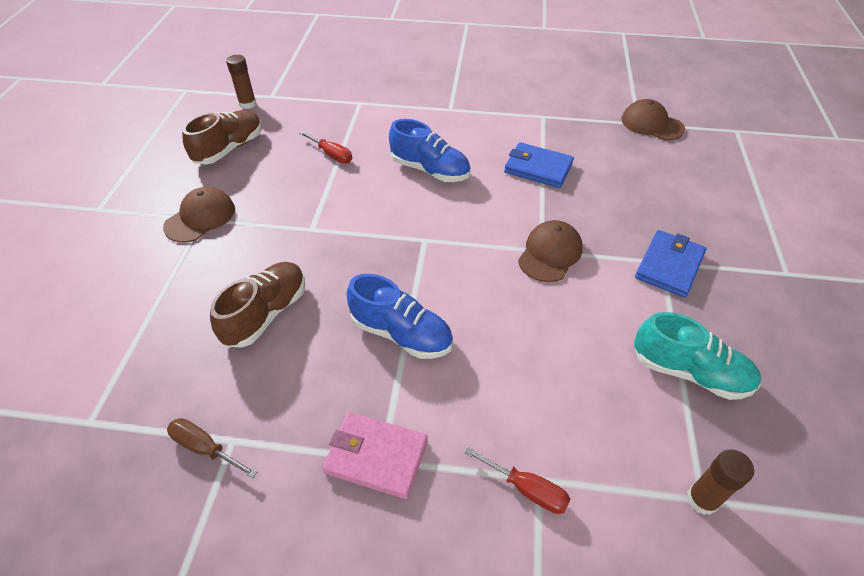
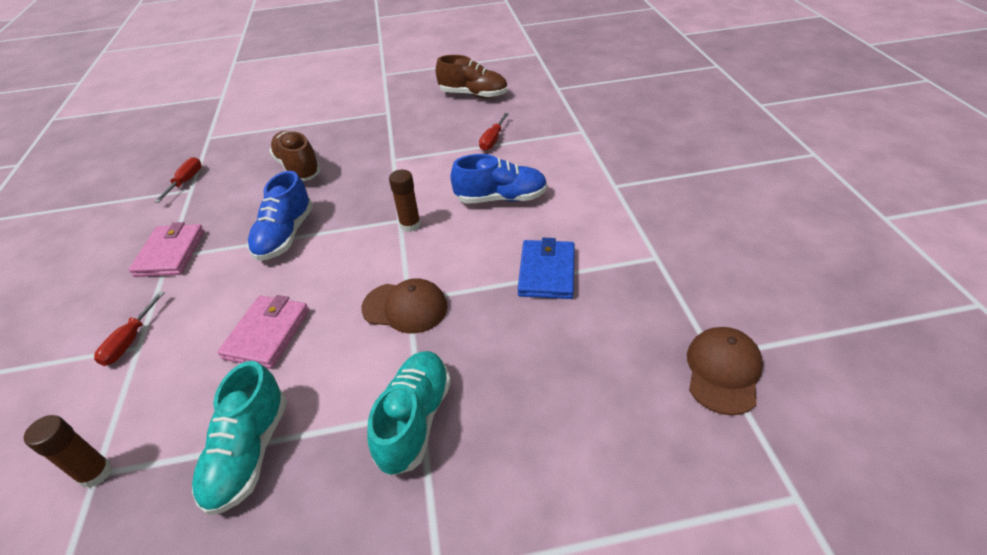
camera: 75 degrees right, 5 degrees down
(200, 218) = (388, 111): brown cap -> none
(205, 448) = (186, 181): brown screwdriver -> red screwdriver
(247, 104) = (537, 82): brown glue stick -> brown glue stick (410, 225)
(266, 314) = (298, 168): brown shoe -> brown shoe turned 135 degrees counterclockwise
(430, 170) = (501, 198): blue shoe -> blue shoe turned 105 degrees counterclockwise
(553, 355) = (267, 334): none -> pink wallet
(669, 266) = (415, 420): blue wallet -> turquoise shoe

